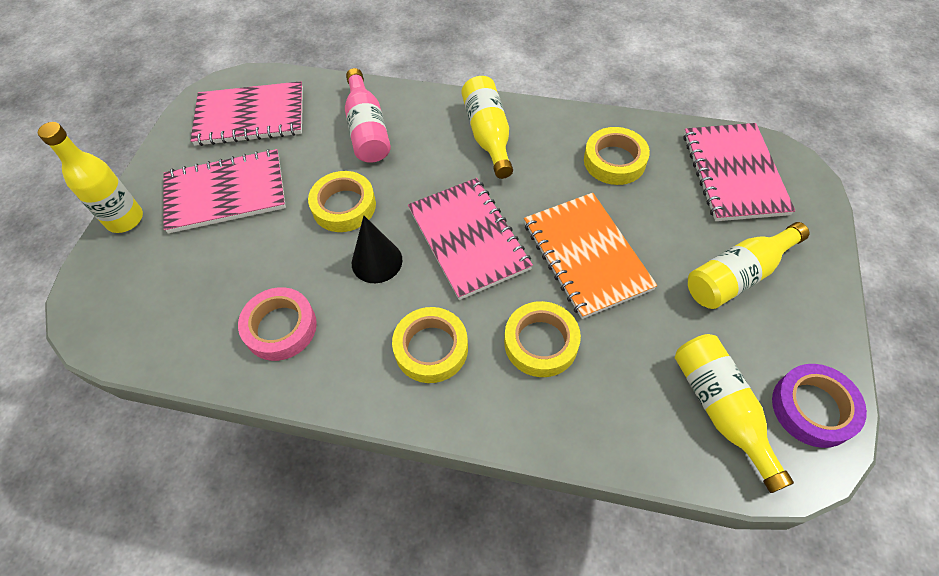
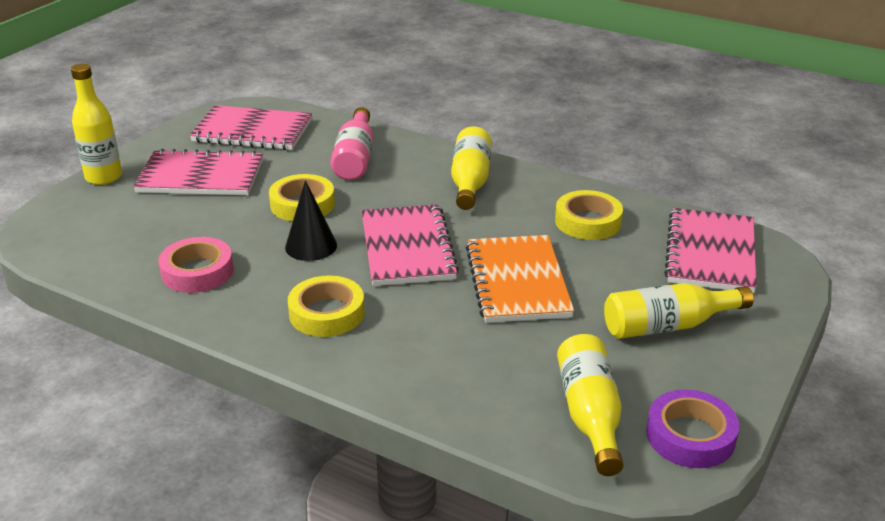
camera: 15 degrees right, 25 degrees down
(541, 343) = (435, 331): yellow tape -> none

